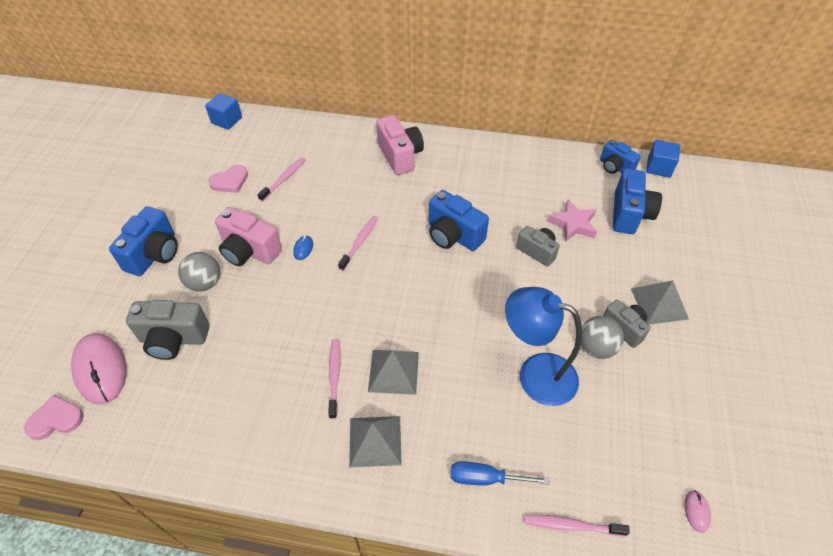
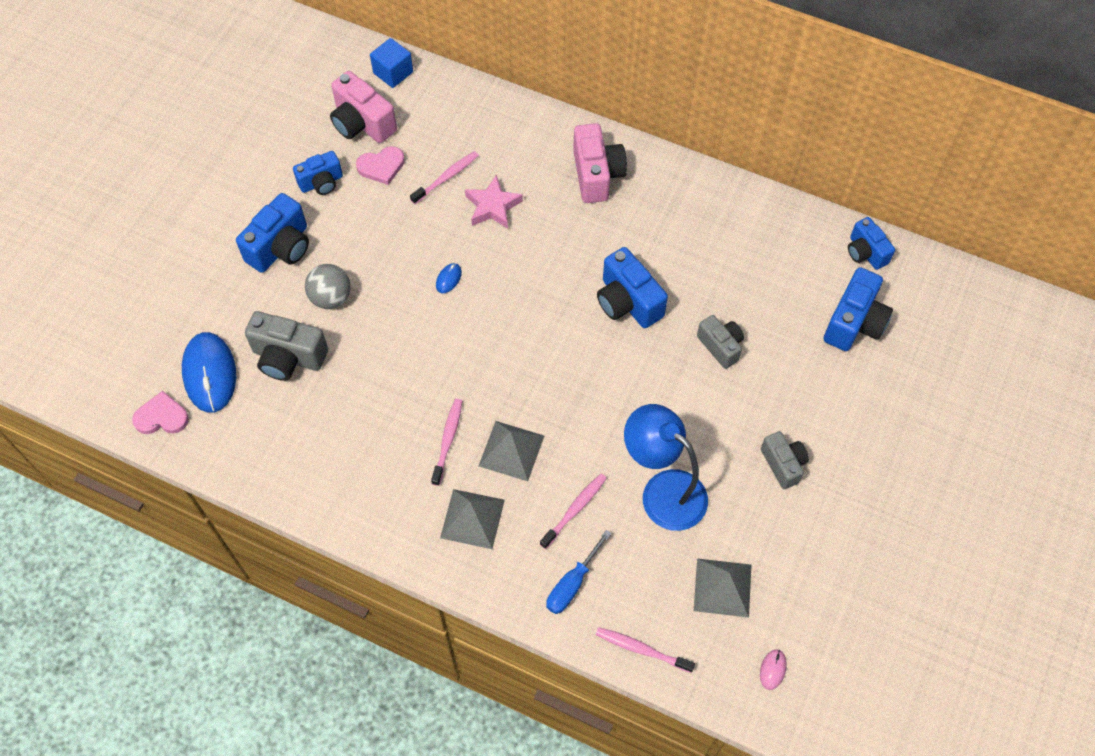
camera: 15 degrees right, 10 degrees up
(100, 369) = (210, 373): pink mouse -> blue mouse
(182, 201) = (321, 182): none -> blue camera
(249, 251) = (387, 268): pink camera -> pink camera (362, 123)
(360, 242) = (515, 286): pink toothbrush -> pink toothbrush (575, 509)
(485, 478) = (572, 584): blue screwdriver -> blue screwdriver turned 75 degrees counterclockwise
(573, 224) = (778, 321): pink star -> pink star (493, 206)
(596, 347) = (741, 478): grey ball -> none
(659, 167) = (922, 265): blue cube -> none
(659, 303) = (837, 445): grey pyramid -> grey pyramid (722, 587)

